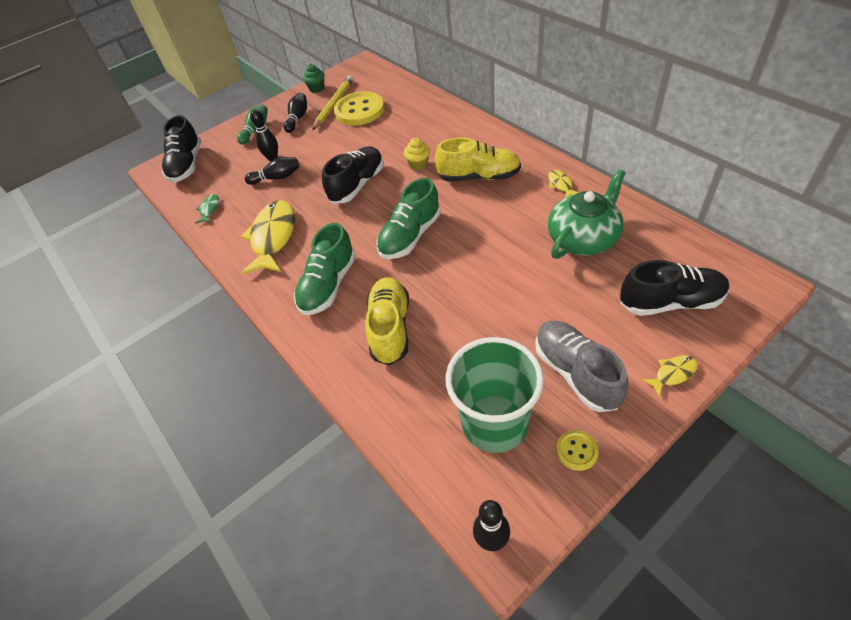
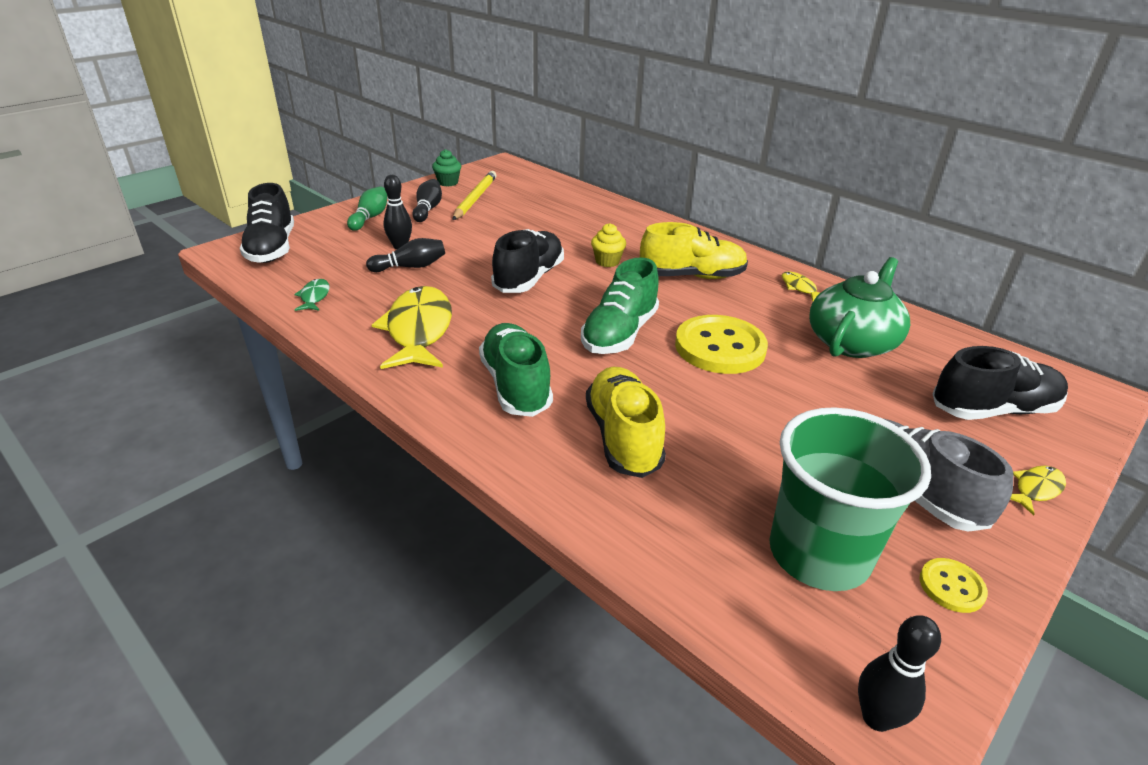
camera: 15 degrees left, 15 degrees down
(328, 285) = (516, 386): green shoe -> green shoe turned 150 degrees clockwise
(359, 110) = (512, 206): yellow button -> yellow button (720, 347)

